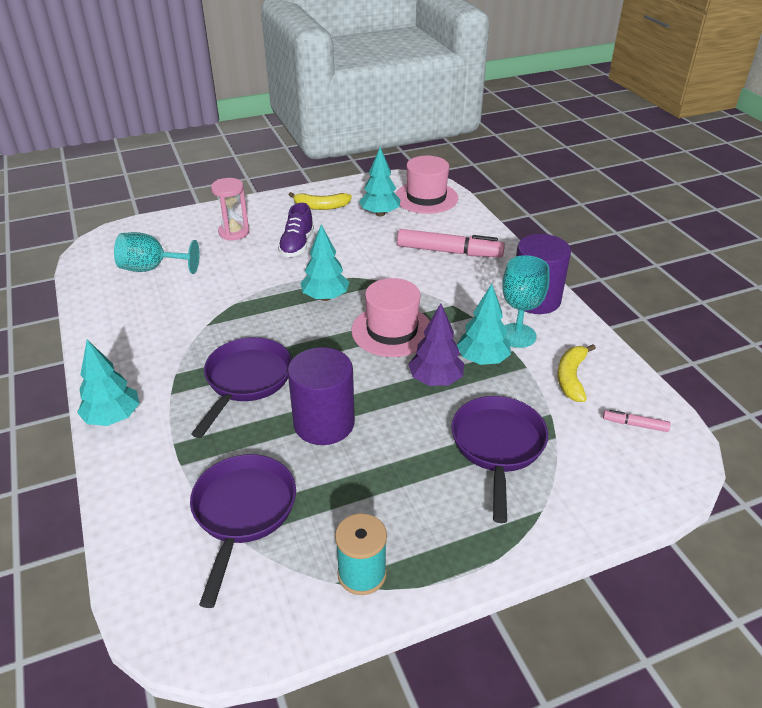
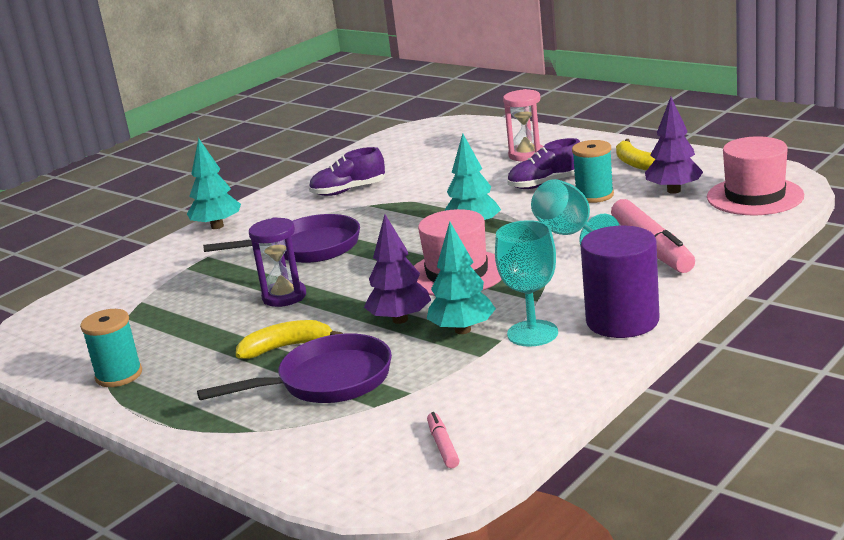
camera: 65 degrees right, 15 degrees down
(151, 268) = (421, 155): turquoise goblet -> turquoise goblet (569, 235)
(160, 324) = (348, 191): none -> purple shoe
(243, 512) = (153, 308): purple pan -> none
(324, 423) = (284, 297): purple cylinder -> purple hourglass
(345, 238) = (594, 195): none -> turquoise spool
(380, 214) = (673, 190): turquoise tree -> purple tree
(571, 377) = (489, 385): yellow banana -> yellow banana (286, 347)

